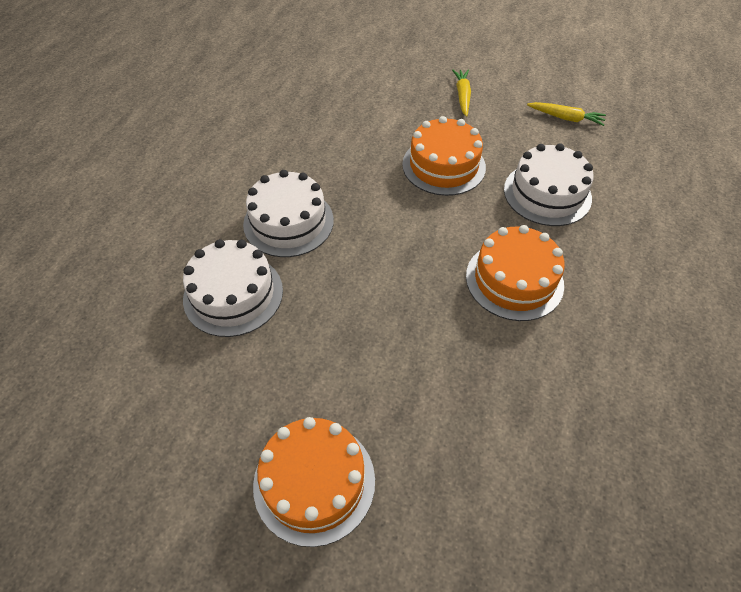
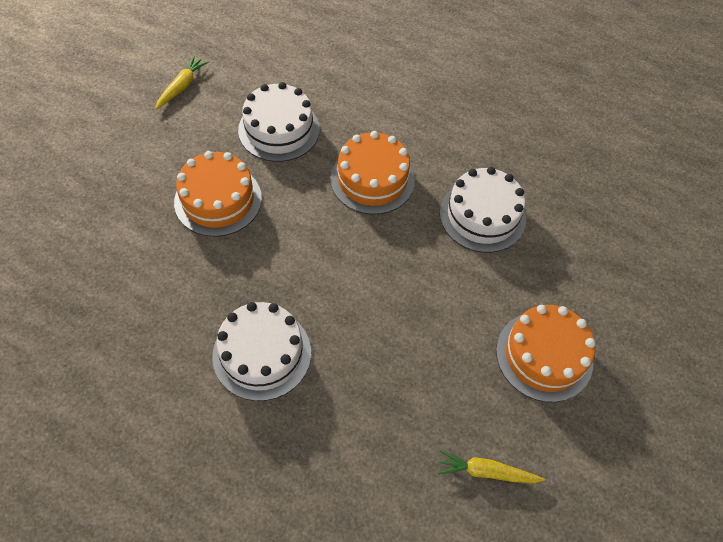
camera: 85 degrees left, 5 degrees up
(233, 294) = (350, 413): white cake -> white cake (482, 215)
(462, 96) = (114, 160): yellow carrot -> yellow carrot (486, 472)

